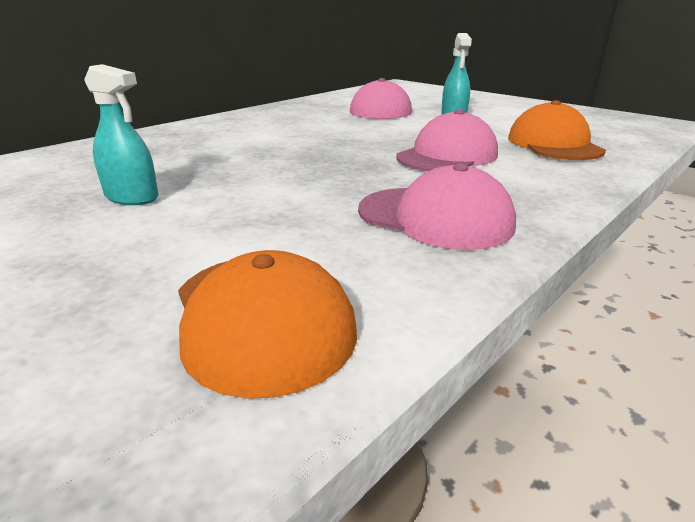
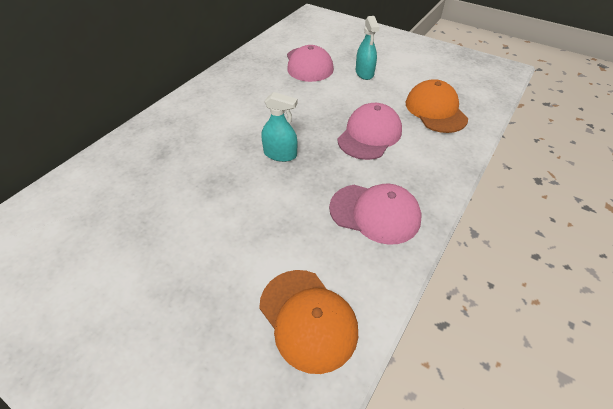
camera: 10 degrees left, 20 degrees up
(132, 197) = (183, 214): turquoise spray bottle -> turquoise spray bottle (280, 154)

